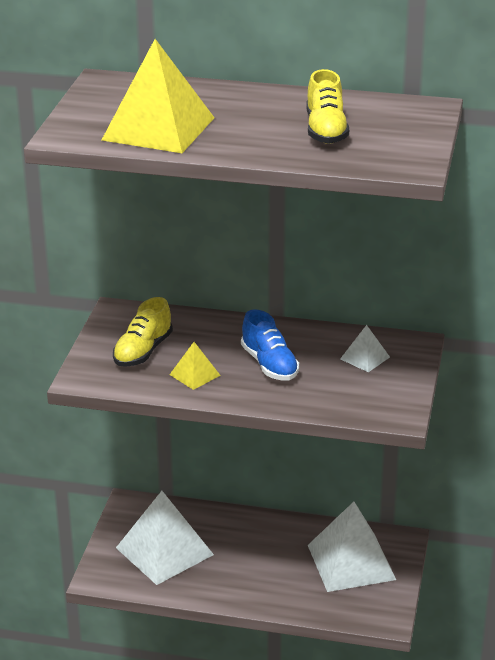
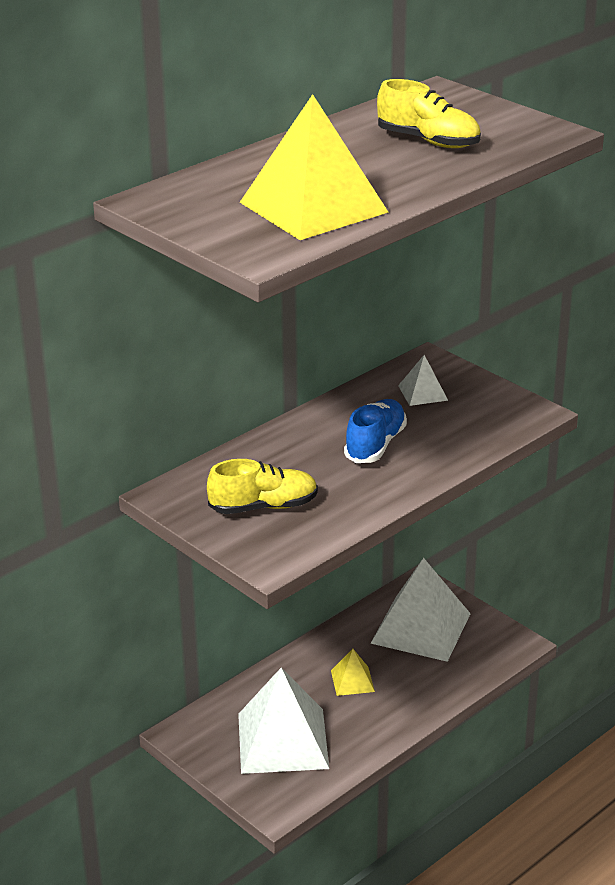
camera: 55 degrees left, 0 degrees up
(143, 351) = (263, 507): yellow shoe -> yellow shoe turned 75 degrees counterclockwise
(195, 375) = (344, 492): yellow pyramid -> yellow pyramid (352, 681)
(269, 364) = (375, 445): blue shoe -> blue shoe turned 75 degrees counterclockwise

